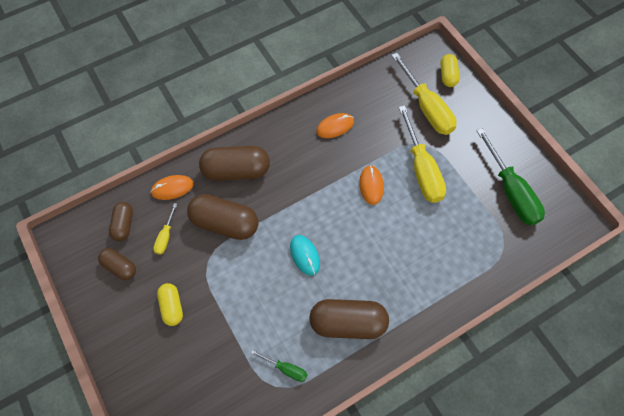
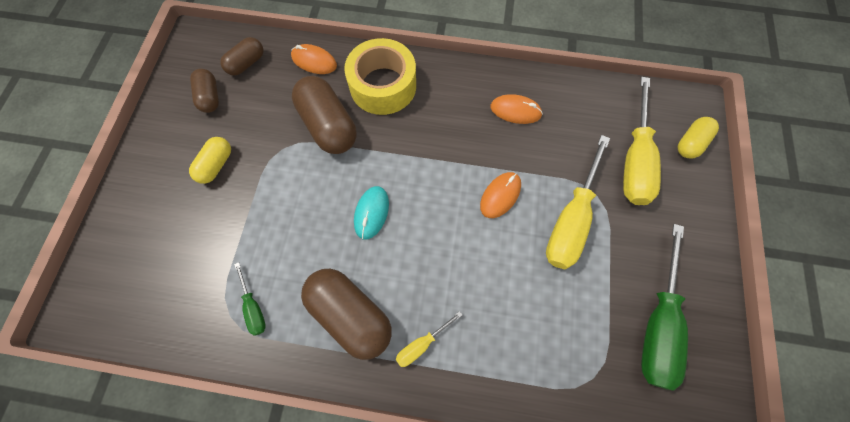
camera: 40 degrees right, 5 degrees up
(165, 236) = (269, 99): yellow screwdriver -> yellow screwdriver (421, 344)
(236, 171) = (383, 86): brown capsule -> yellow tape

